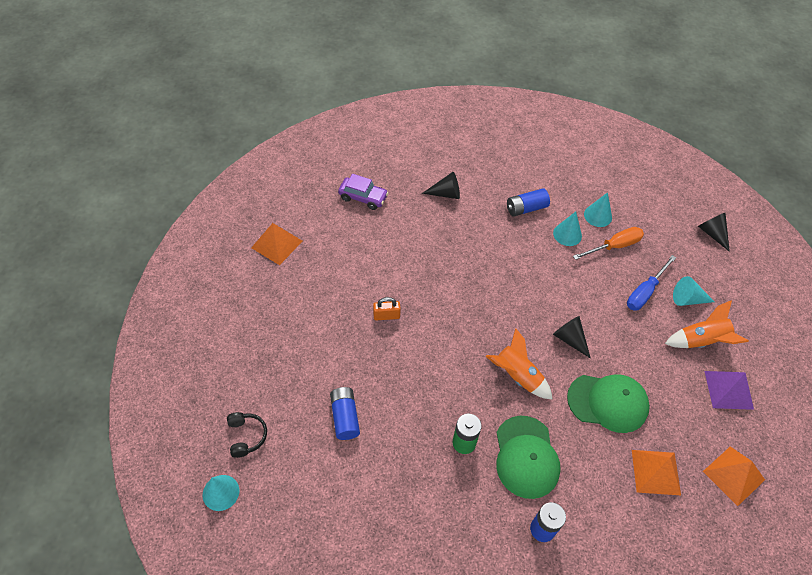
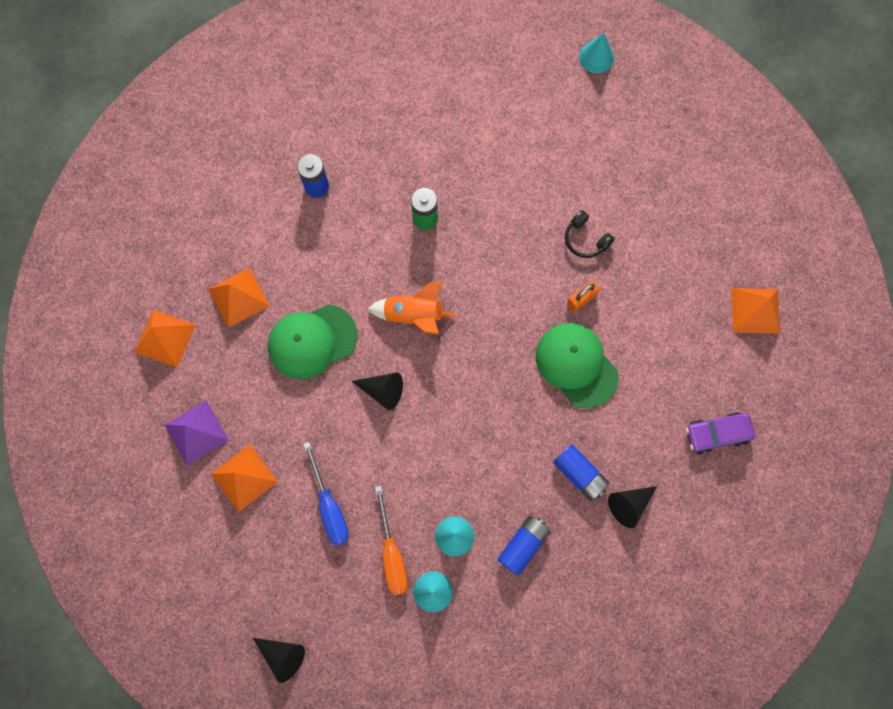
camera: 150 degrees right, 20 degrees up
(246, 436) = (614, 110): black headphones -> black headphones (585, 239)
(345, 417) = (545, 176): blue battery -> blue battery (579, 474)
(526, 457) = (362, 240): green cap -> green cap (576, 365)
(614, 246) = (392, 554): orange screwdriver -> orange screwdriver turned 45 degrees counterclockwise
(645, 292) = (329, 506): blue screwdriver -> blue screwdriver turned 150 degrees clockwise
(688, 299) = (277, 527): turquoise cone -> none
(701, 341) = (244, 477): orange rocket -> orange pyramid

